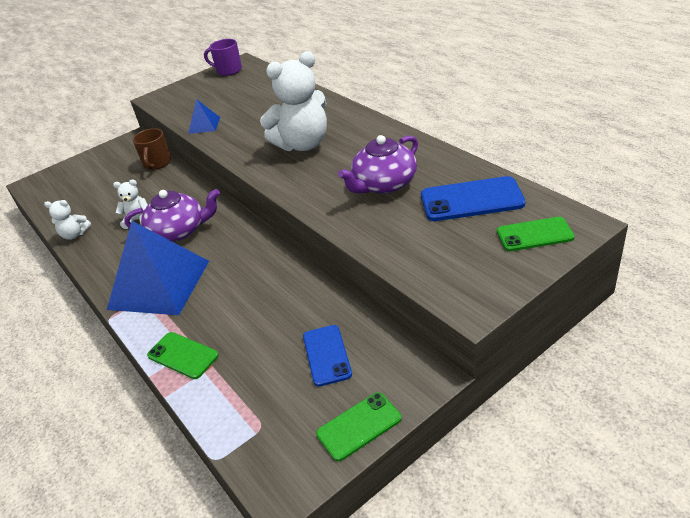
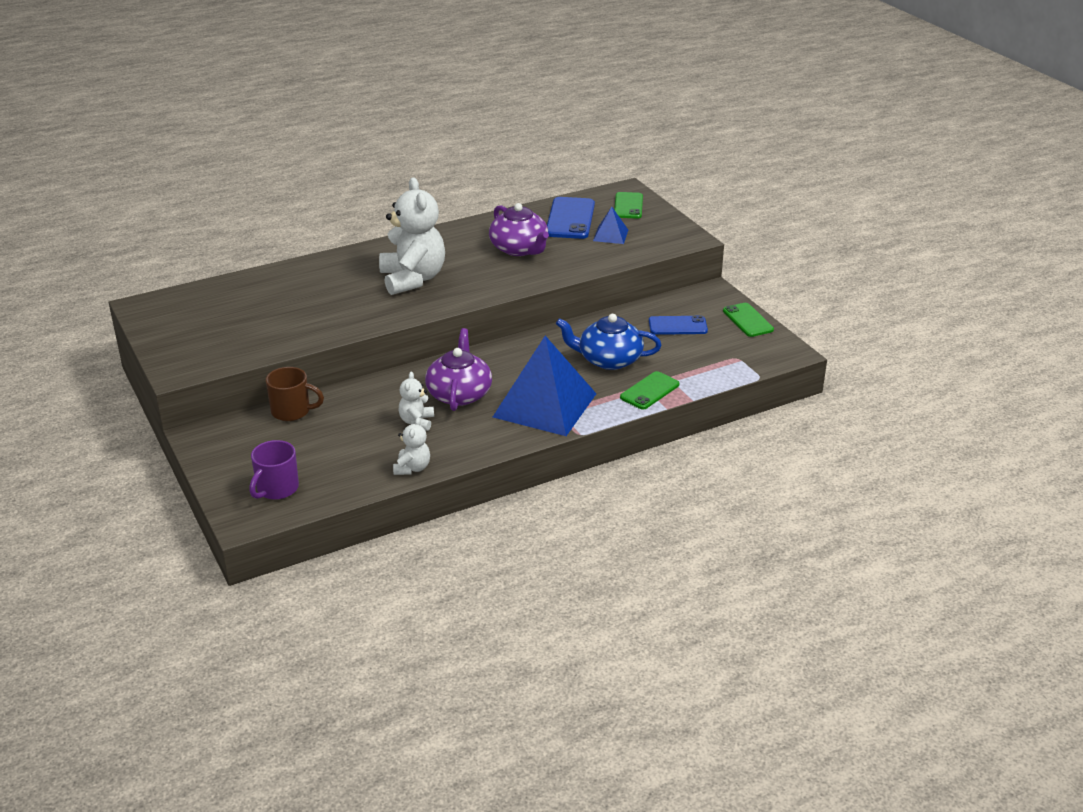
camera: 85 degrees left, 5 degrees down
(204, 125) = (304, 335): blue pyramid -> blue pyramid (610, 235)
(228, 70) = (157, 315): purple mug -> purple mug (276, 489)
(243, 311) = (609, 360): none -> blue teapot

